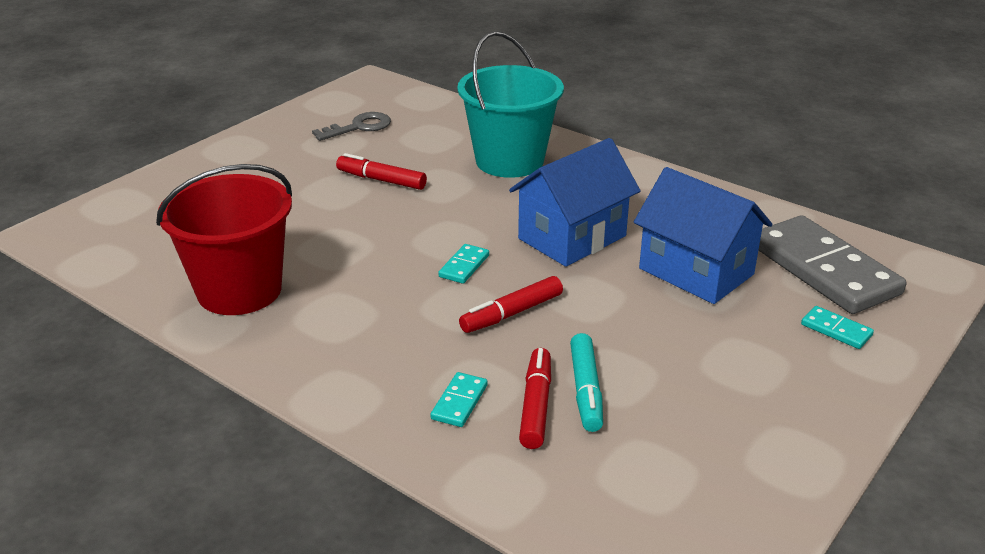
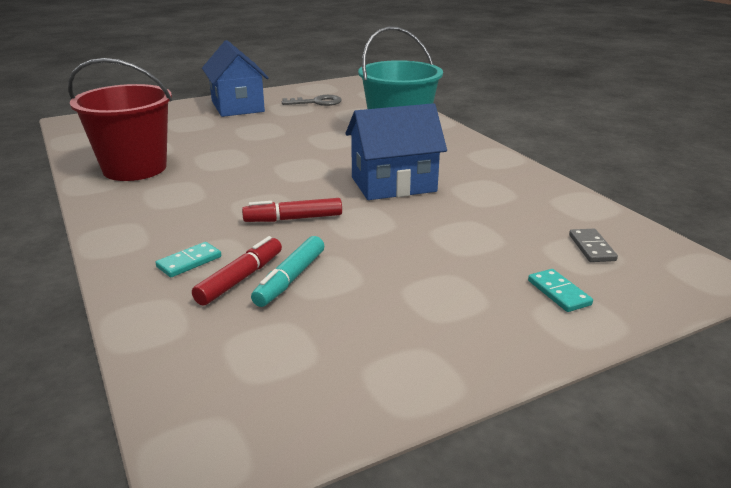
camera: 25 degrees right, 5 degrees down
(381, 180) = (297, 130): red marker -> none
(464, 266) = (293, 185): turquoise domino -> none
(696, 271) = (471, 225): blue house -> blue house (237, 106)
(824, 269) = (592, 248): grey domino -> grey domino, size x0.41

